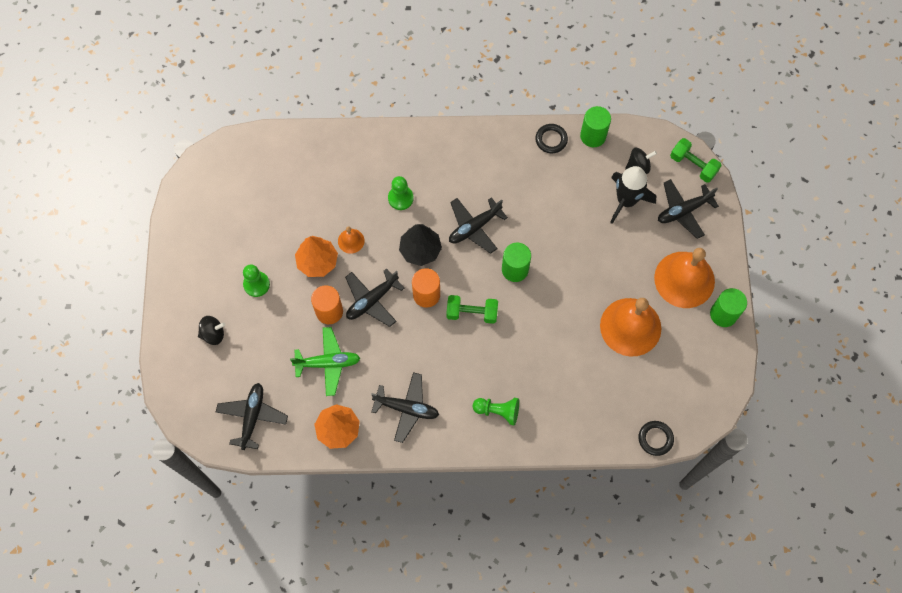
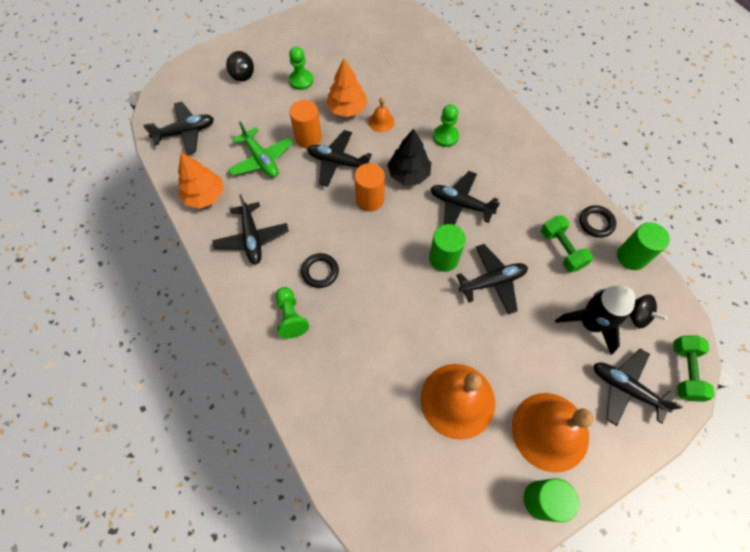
camera: 60 degrees right, 5 degrees down
(472, 313) = (376, 244): green dumbbell -> green dumbbell (561, 249)
(555, 246) = (492, 282): none -> black plane
(655, 438) = (346, 496): black ring -> black ring (320, 272)

